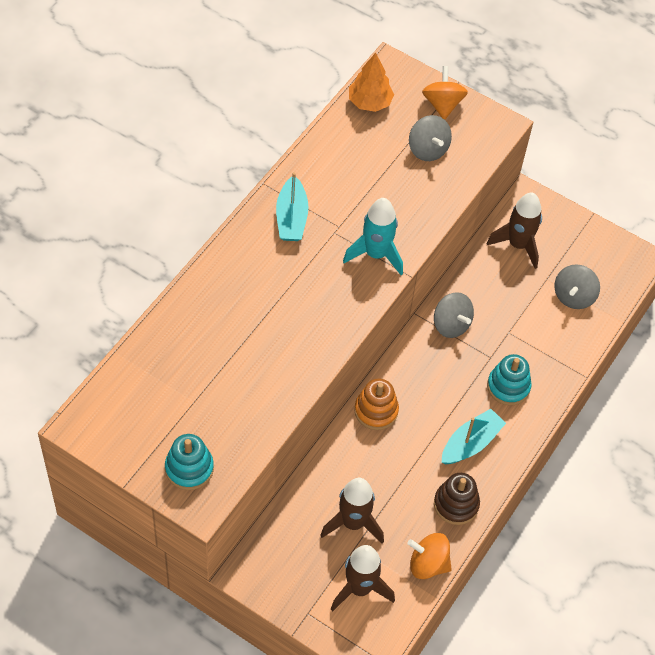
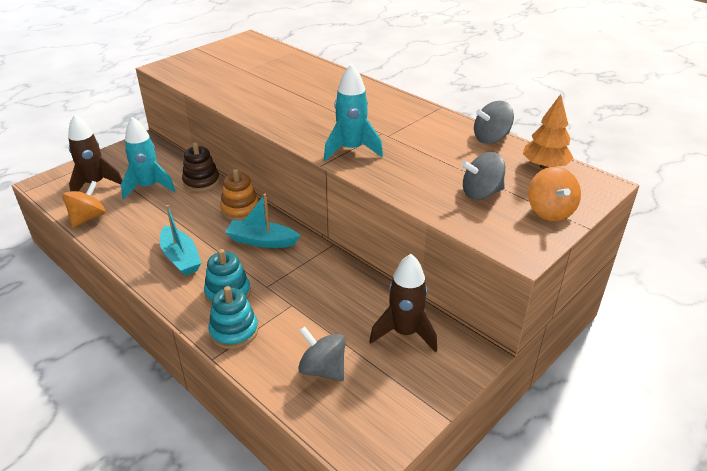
camera: 105 degrees right, 20 degrees down
(189, 468) = (193, 65): turquoise stacking toy -> turquoise stacking toy (234, 331)
(291, 218) = (401, 115): turquoise boat -> turquoise boat (262, 241)
(353, 523) = (149, 187): brown rocket -> turquoise rocket
(442, 104) = (550, 211): orange spinning top -> orange spinning top turned 75 degrees clockwise
(451, 324) = (313, 265): grey spinning top -> grey spinning top (491, 138)
(456, 504) = (128, 240): brown stacking toy -> brown stacking toy (201, 182)

